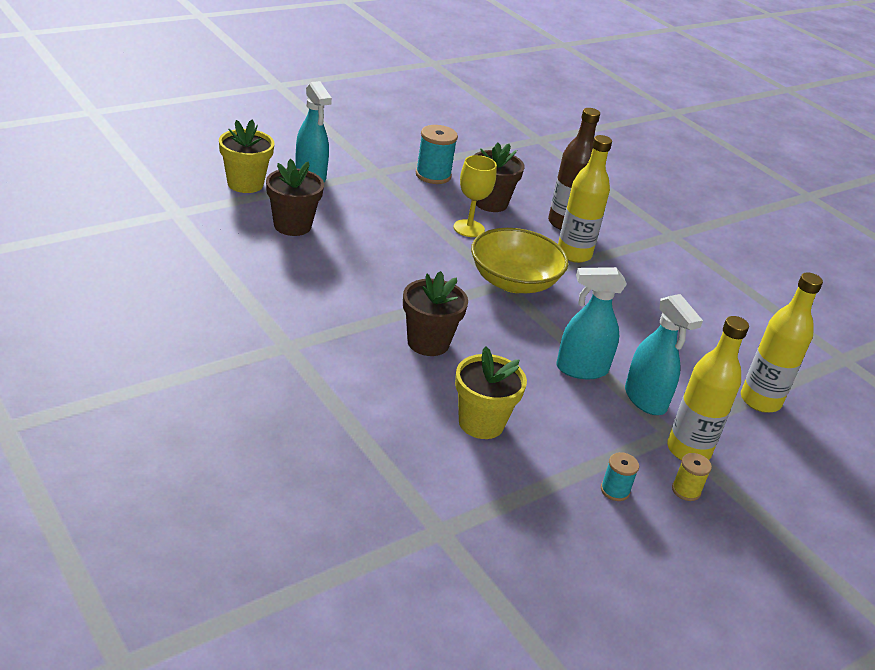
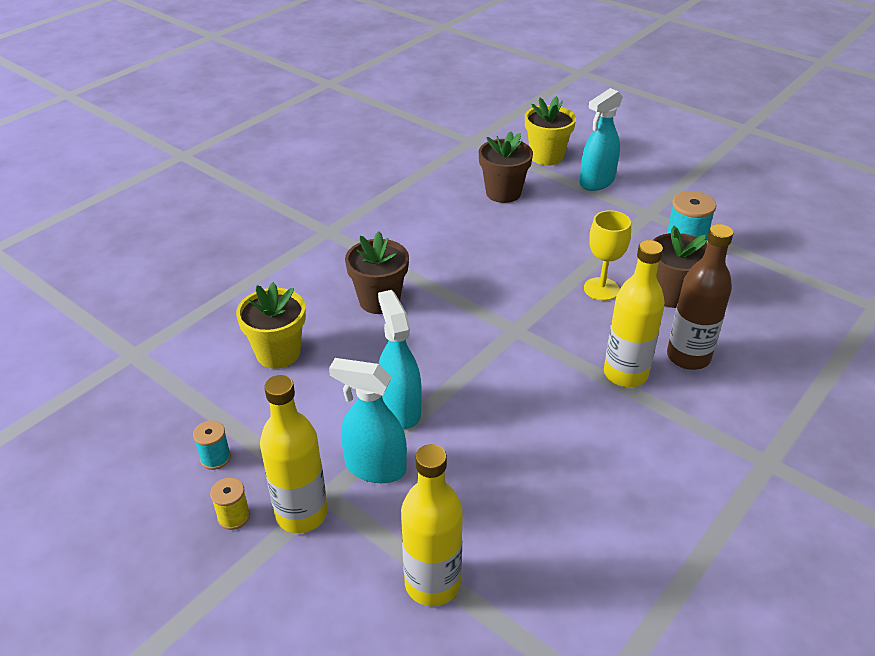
camera: 80 degrees right, 5 degrees up
(513, 282) = (526, 336): yellow bowl -> none
(645, 399) = (375, 468): turquoise spray bottle -> turquoise spray bottle turned 60 degrees clockwise

